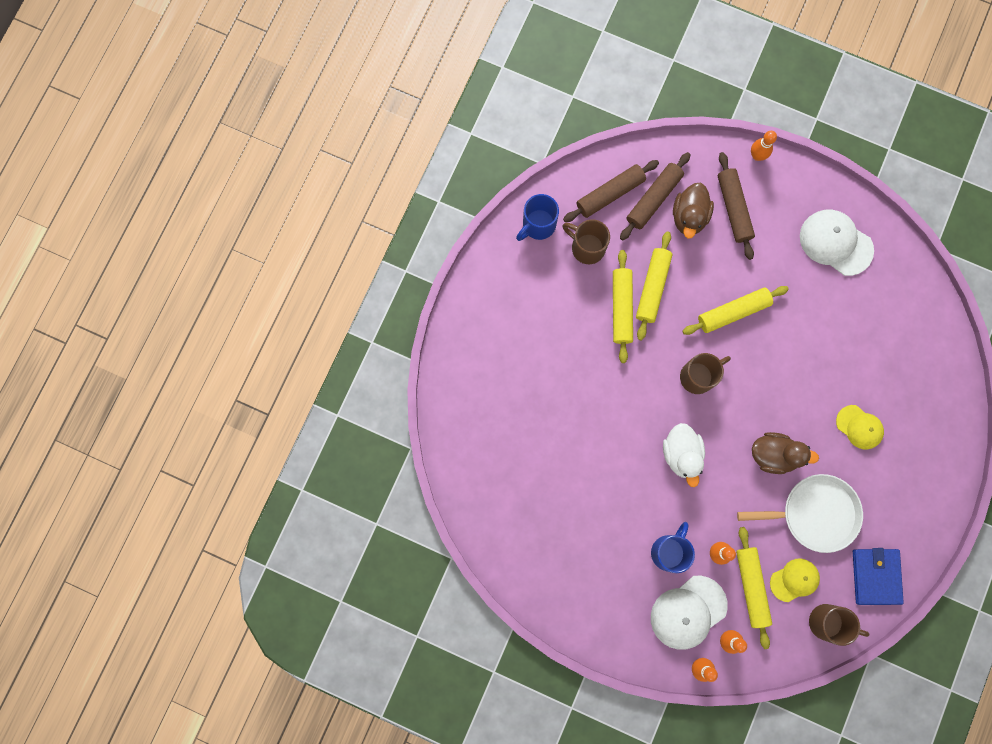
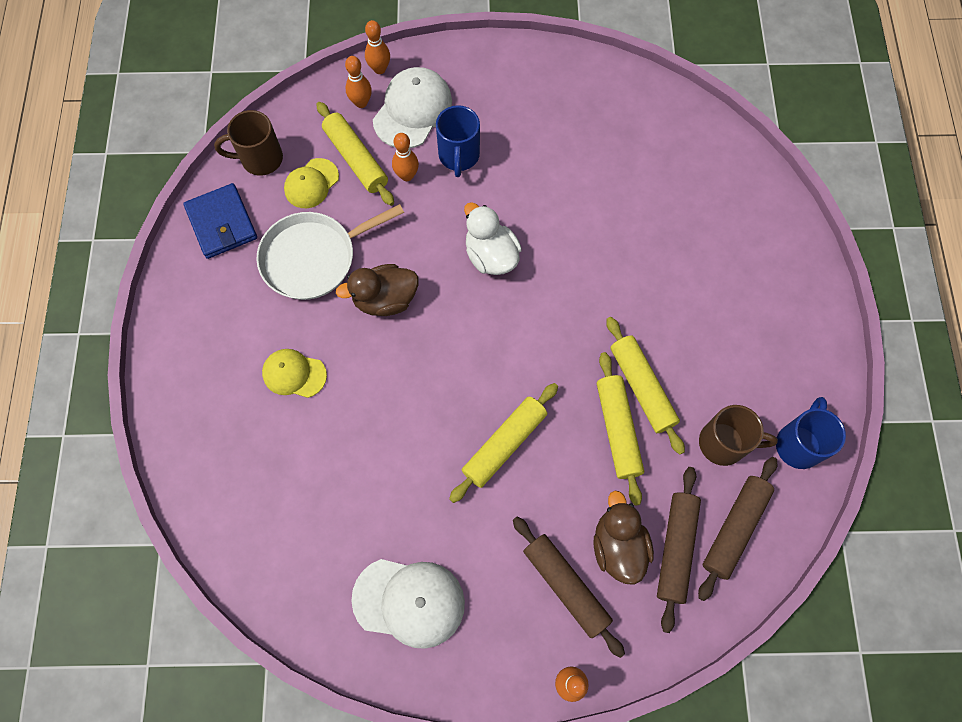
camera: 155 degrees right, 10 degrees down
(698, 376) = (511, 348): brown mug -> none

